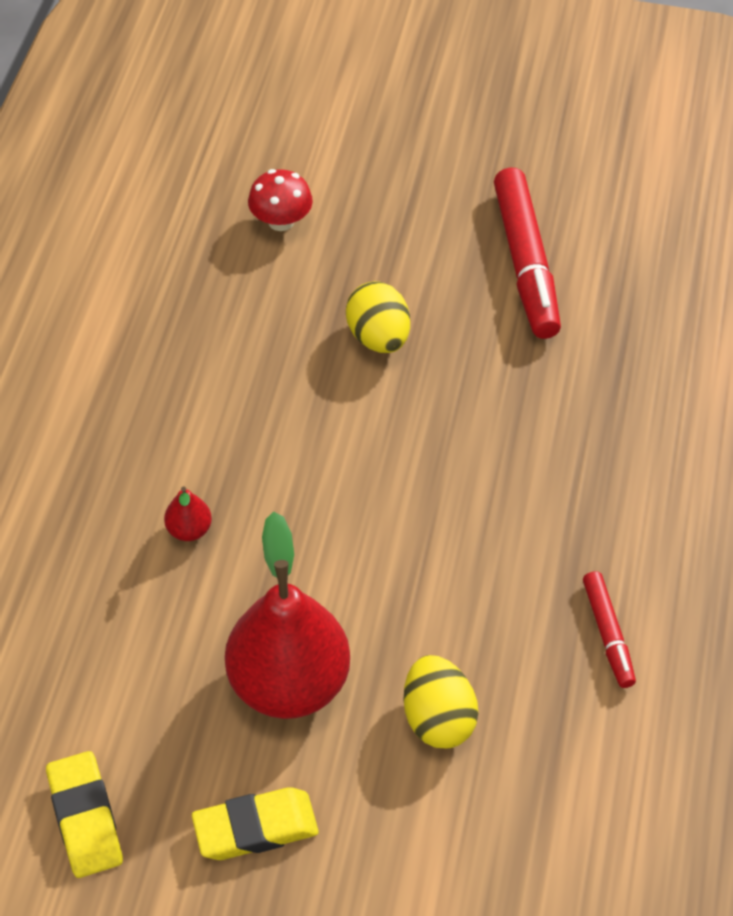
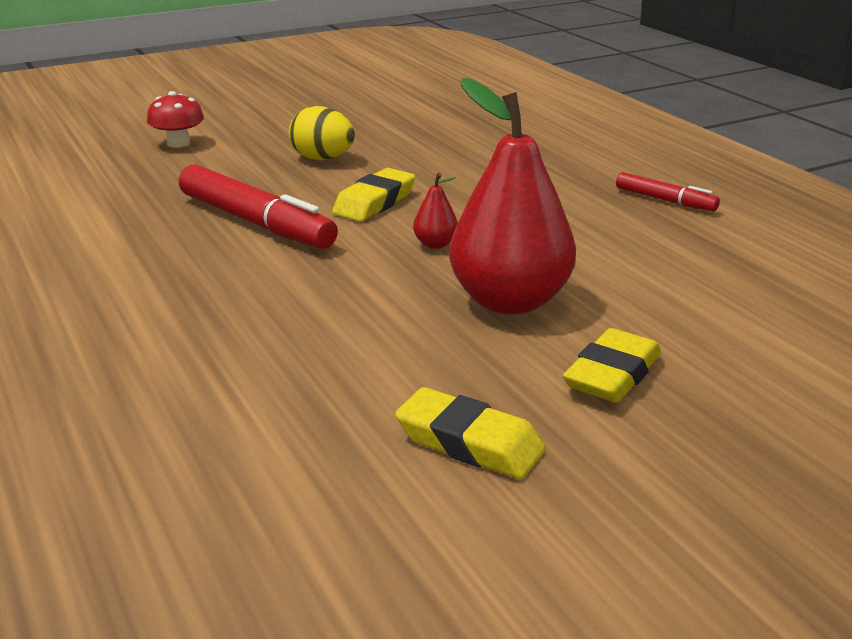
camera: 40 degrees left, 25 degrees down
(189, 530) = (313, 271): red pear -> red pear (435, 244)
(343, 452) = (374, 202): none -> yellow eraser
(438, 718) = (635, 270): yellow egg -> none
(525, 263) = (372, 111): red marker -> red marker (256, 222)

